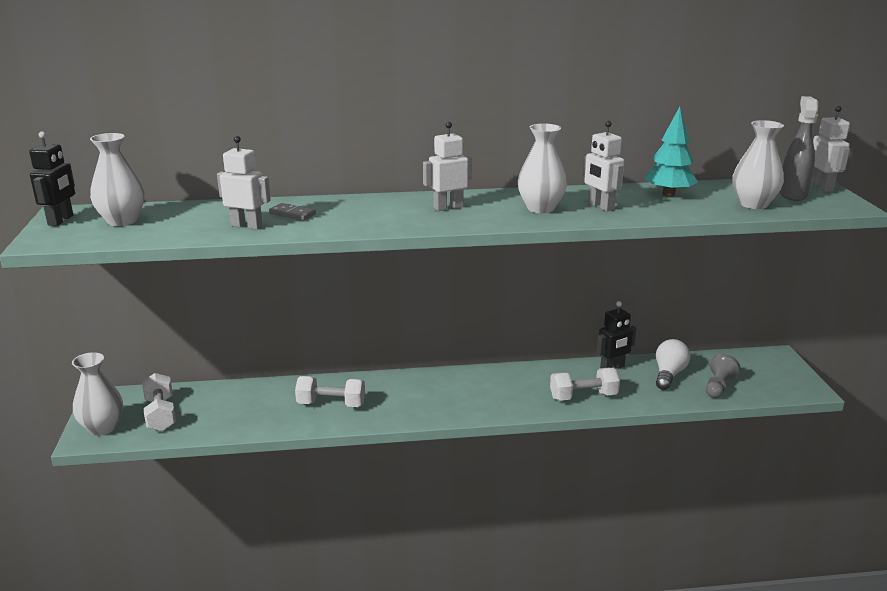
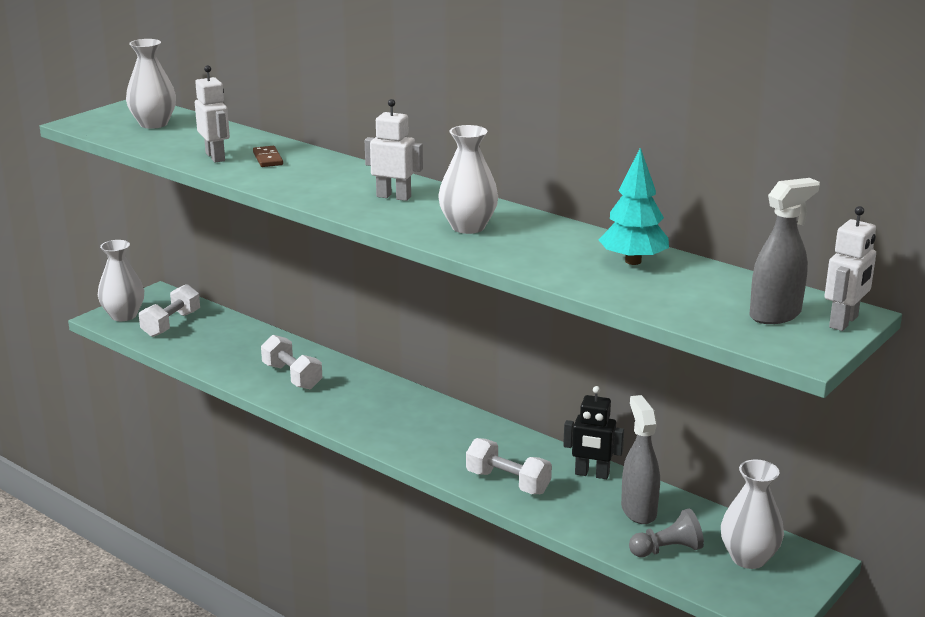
camera: 45 degrees right, 0 degrees up
(61, 220) = (122, 110): black robot -> none
(292, 214) = (268, 159): grey domino -> brown domino
(600, 206) = (527, 246): white robot -> none
(668, 374) = (638, 510): white light bulb -> grey spray bottle
(753, 204) = (693, 305): white vase -> white vase (748, 558)

